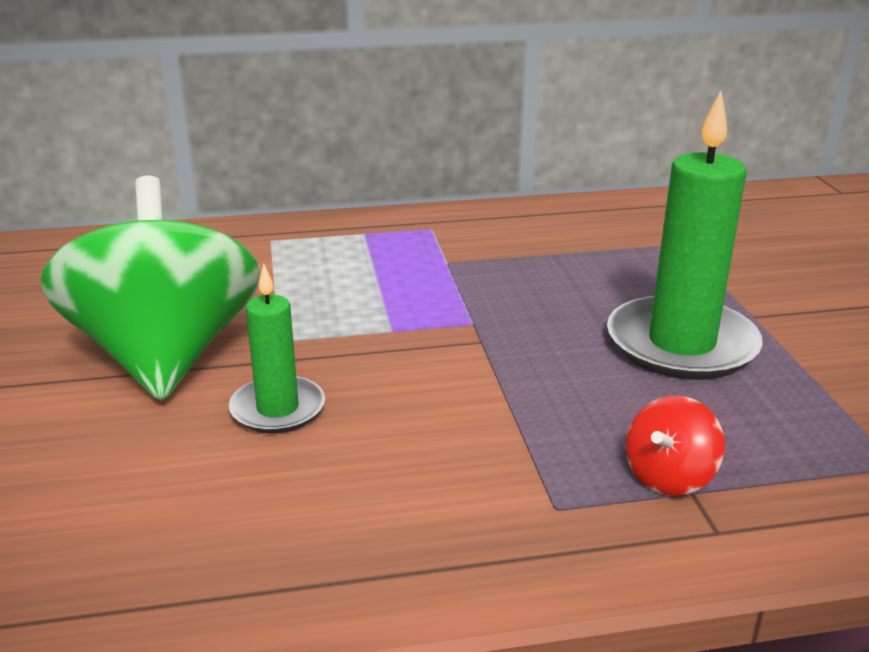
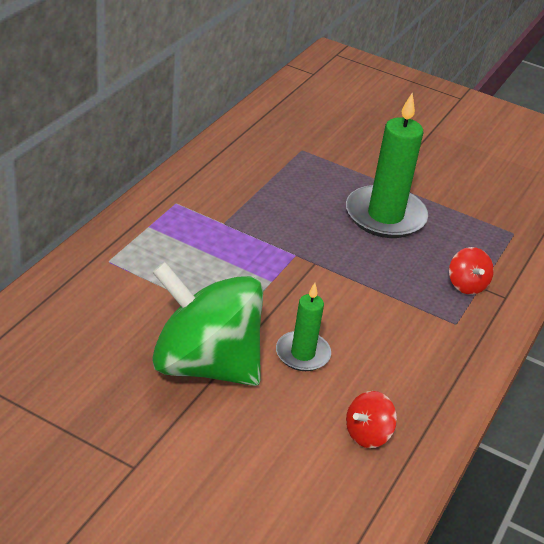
camera: 55 degrees left, 10 degrees up
(165, 536) = (367, 434): none -> red spinning top

